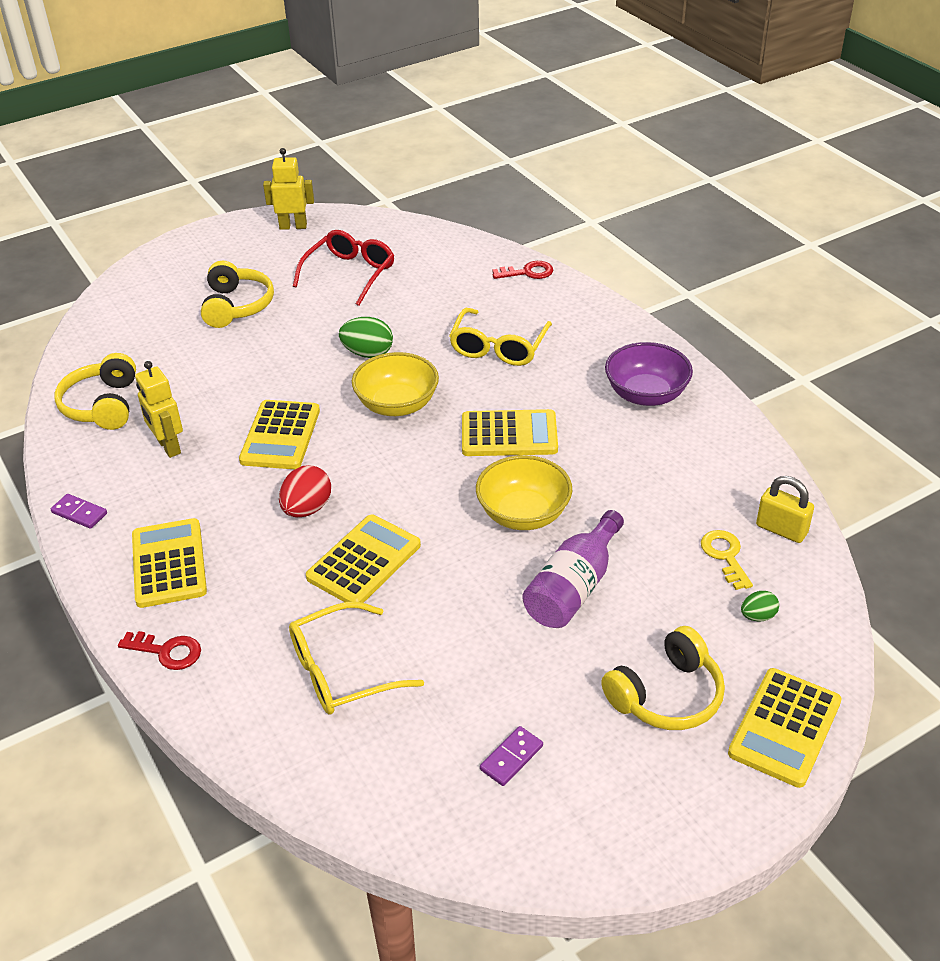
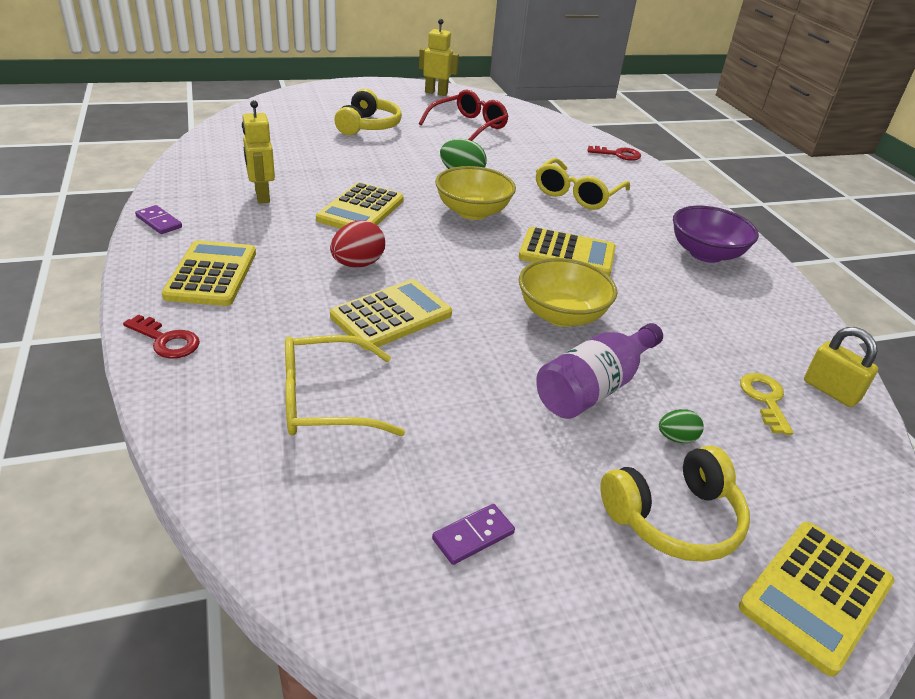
camera: 10 degrees right, 5 degrees down
(102, 405) = (225, 160): yellow headphones -> none
(758, 616) = (795, 465): green egg -> green egg (676, 438)

